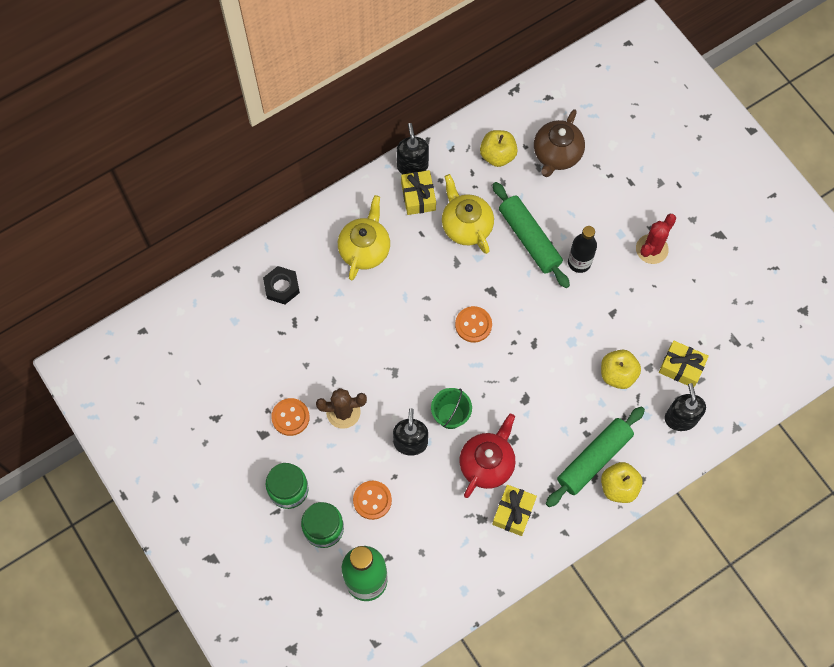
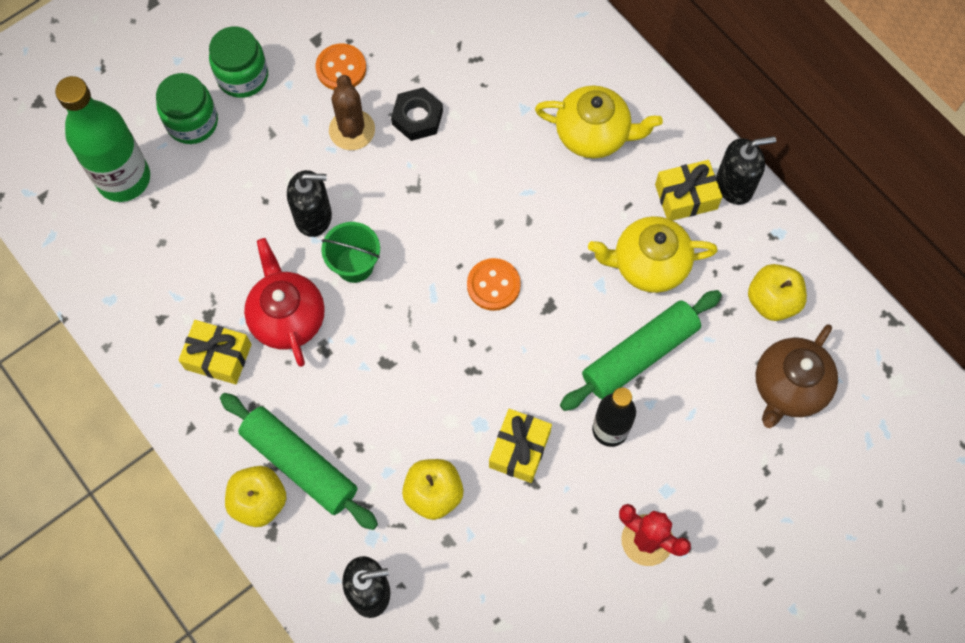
camera: 85 degrees right, 0 degrees up
(282, 287) = (525, 38): black nut -> black nut (417, 117)
(372, 500) = (231, 176): orange button -> none
(466, 226) = (648, 265): yellow teapot -> yellow teapot turned 150 degrees counterclockwise
(487, 463) = (287, 317): red teapot -> red teapot turned 135 degrees counterclockwise
(556, 154) = (788, 387): brown teapot -> brown teapot turned 75 degrees counterclockwise
(681, 367) = (452, 591): yellow gift -> yellow gift (519, 449)

